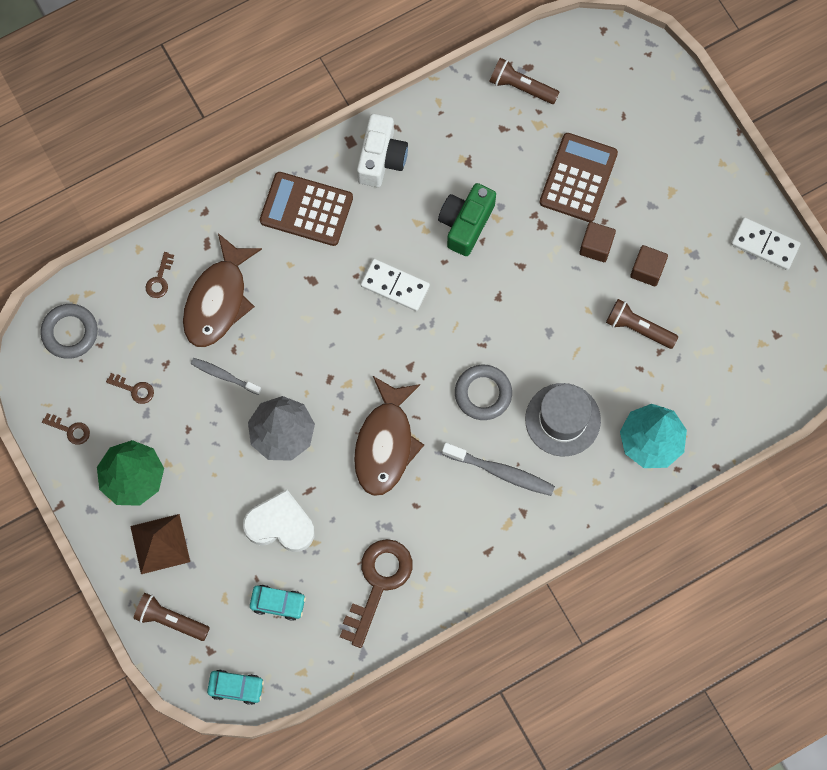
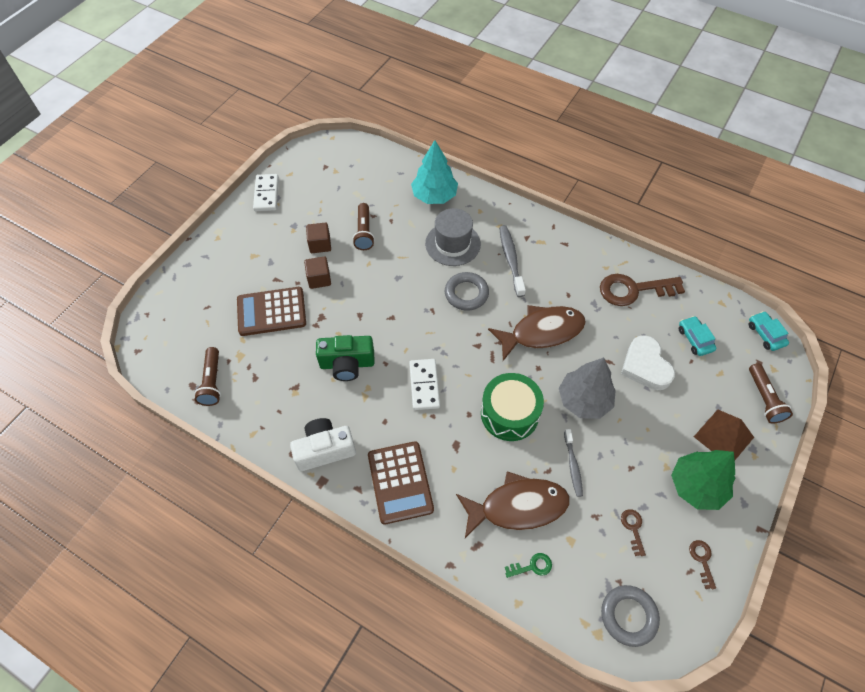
camera: 120 degrees left, 15 degrees down
(159, 279) = (532, 566): brown key -> green key
(313, 350) = (509, 413): none -> green drum

